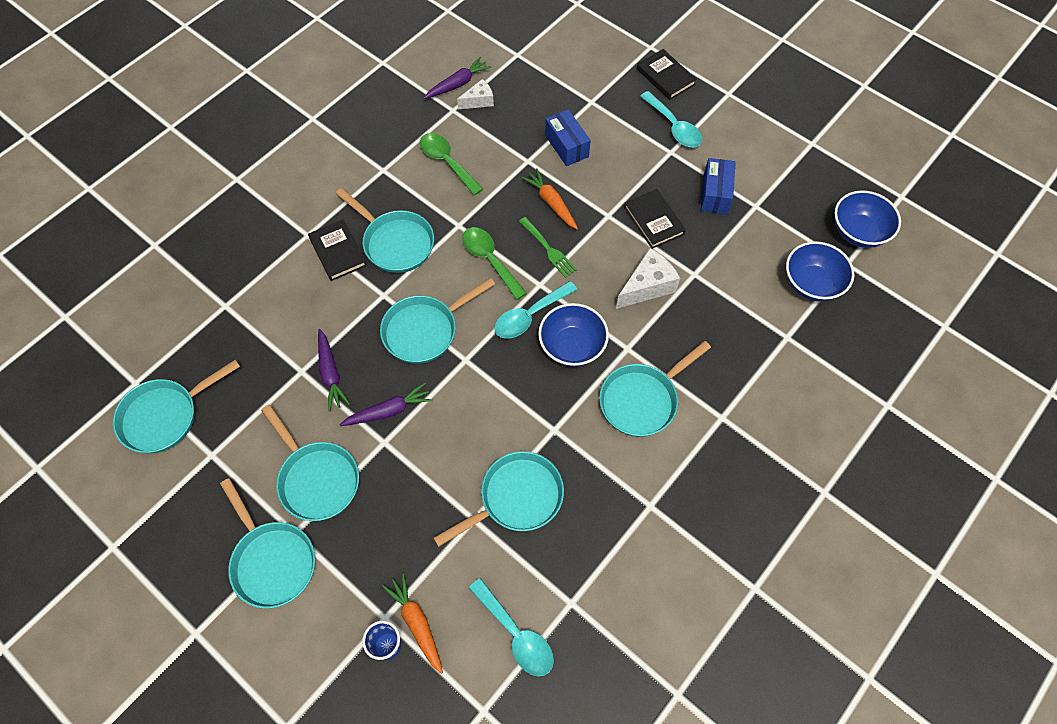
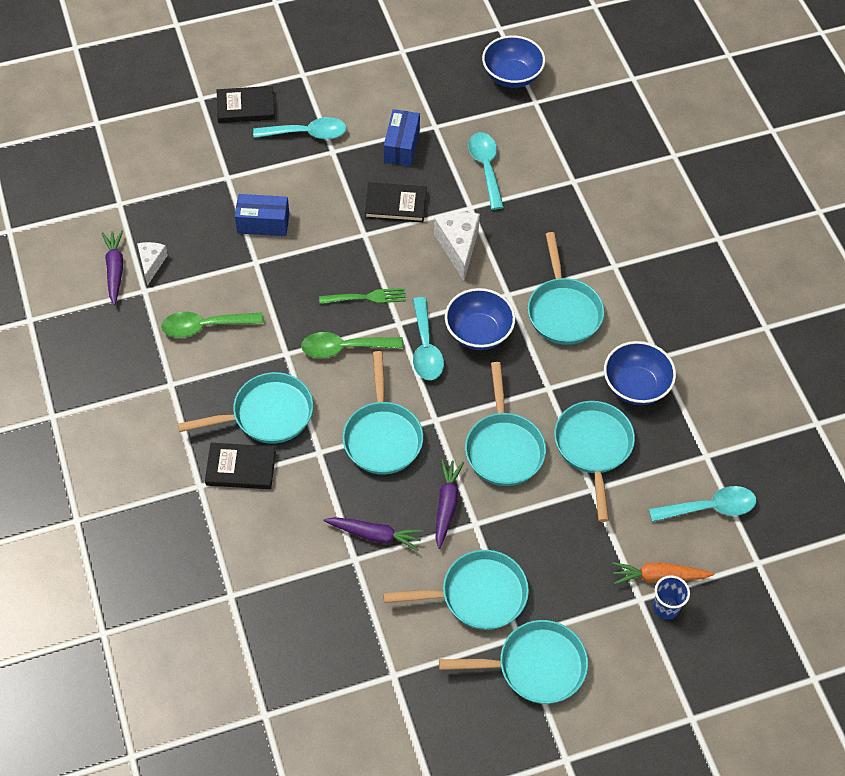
camera: 60 degrees left, 5 degrees down
(165, 416) = (323, 701): turquoise pan -> turquoise pan (504, 448)
(551, 203) = (318, 269): orange carrot -> none
(715, 194) = (401, 146): blue box -> blue box turned 60 degrees clockwise
(744, 264) = (486, 167): none -> turquoise spoon
(811, 284) = (537, 136): blue bowl -> blue bowl (636, 386)

